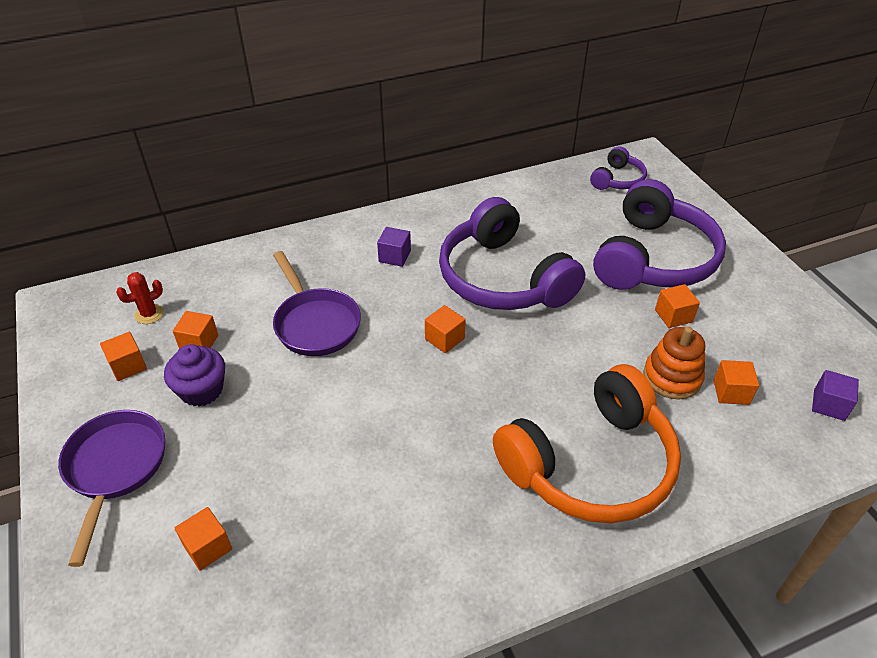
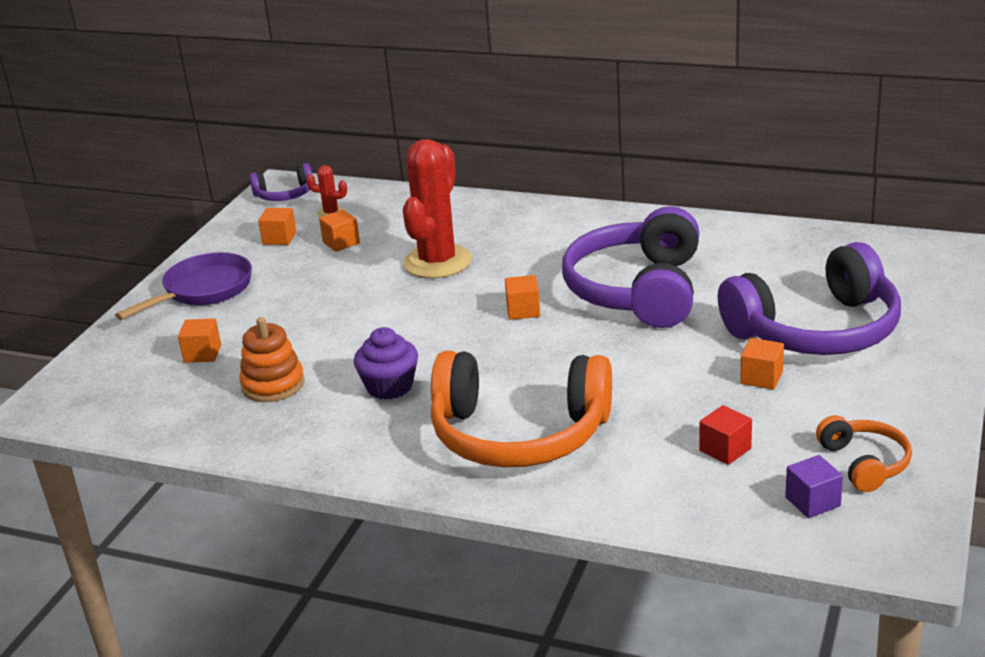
camera: 45 degrees right, 15 degrees down
(202, 390) = (307, 271): purple cupcake -> purple cupcake (389, 386)
(315, 323) = (437, 262): purple pan -> red cactus
(394, 256) = (565, 241): purple cube -> none
(617, 179) = (886, 257): purple headphones -> purple headphones (285, 195)
(672, 377) = (684, 416): orange stacking toy -> orange stacking toy (273, 385)
(731, 392) = (725, 449): orange cube -> red cube
(813, 354) = (865, 463): none -> orange headphones

